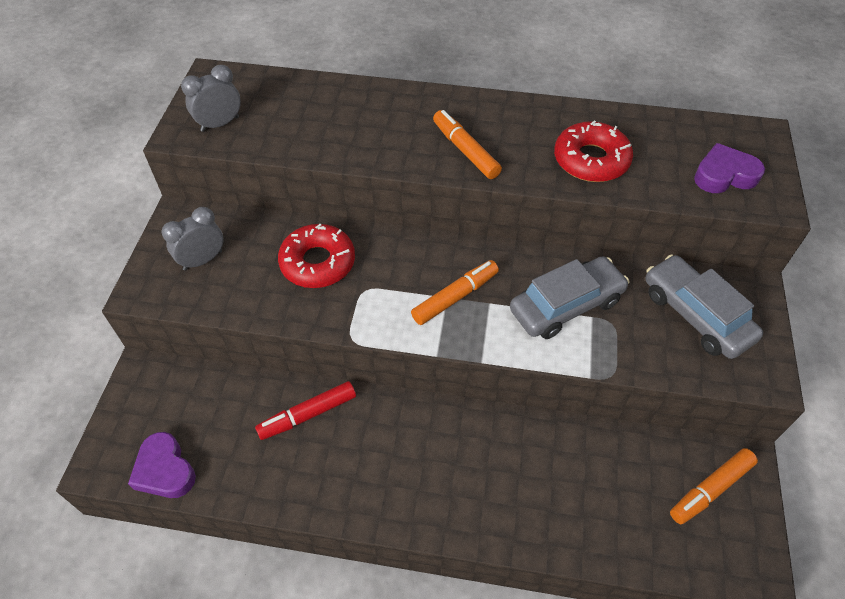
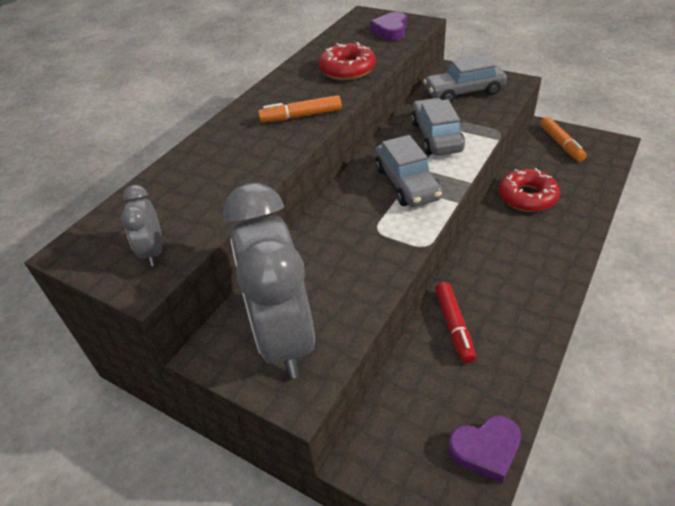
camera: 65 degrees left, 10 degrees down
(203, 260) = (284, 337): grey clock -> grey clock, size x2.31
(318, 262) = (332, 253): red donut -> red donut (527, 197)
(455, 297) = (406, 183): orange marker -> grey car

